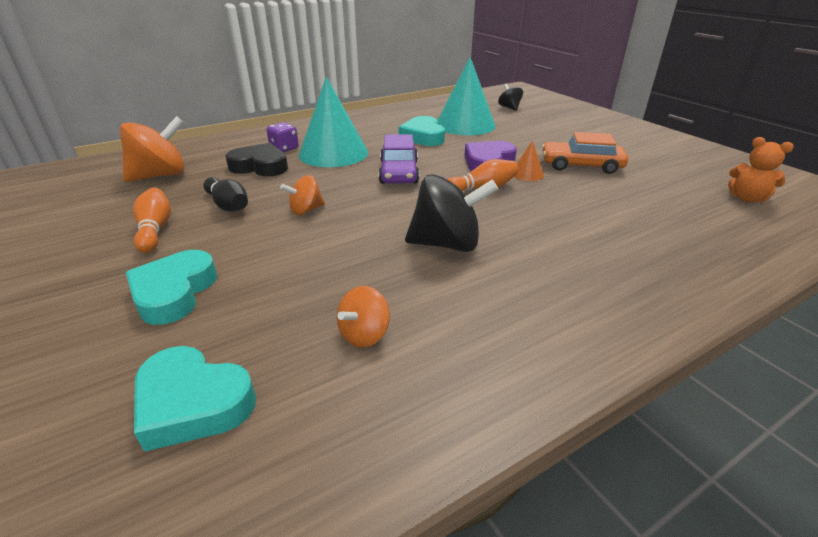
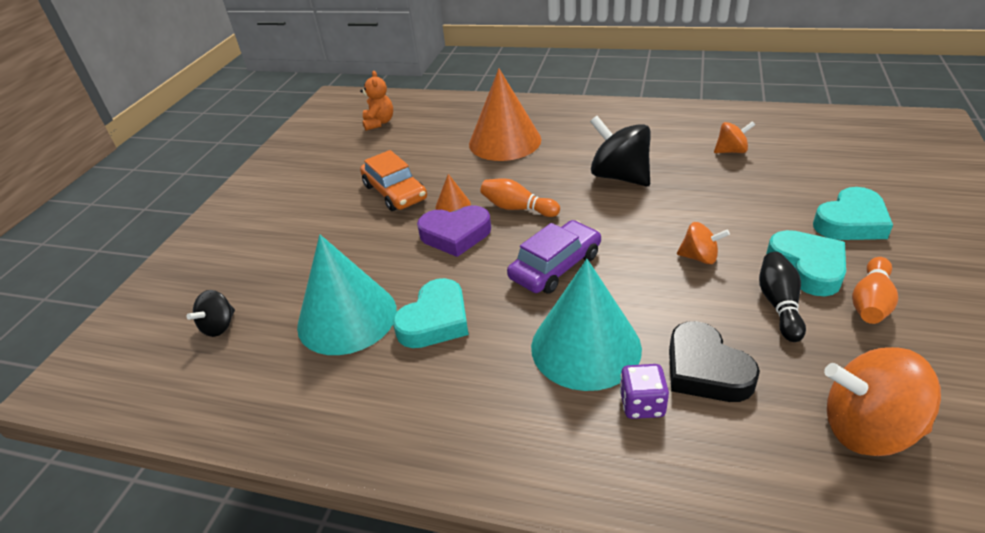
camera: 130 degrees left, 5 degrees up
(193, 403) = (842, 157): turquoise heart -> turquoise heart (807, 267)
(610, 231) = (505, 141): none -> orange cone

